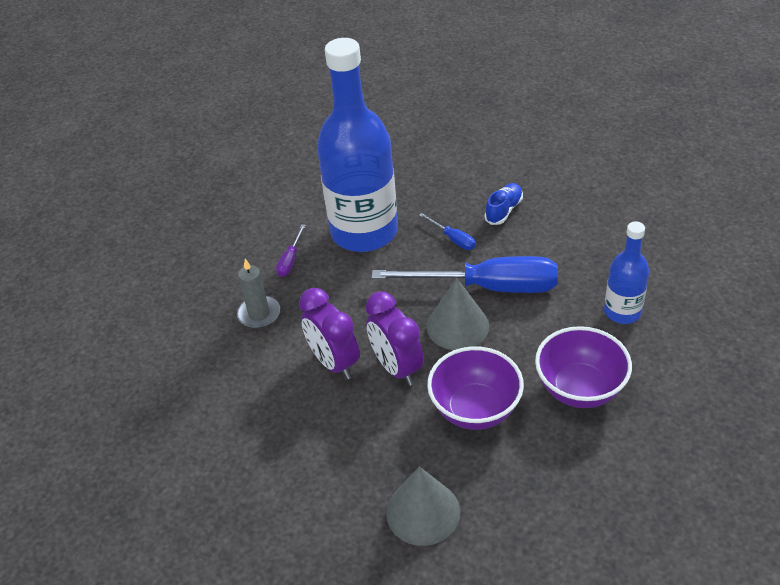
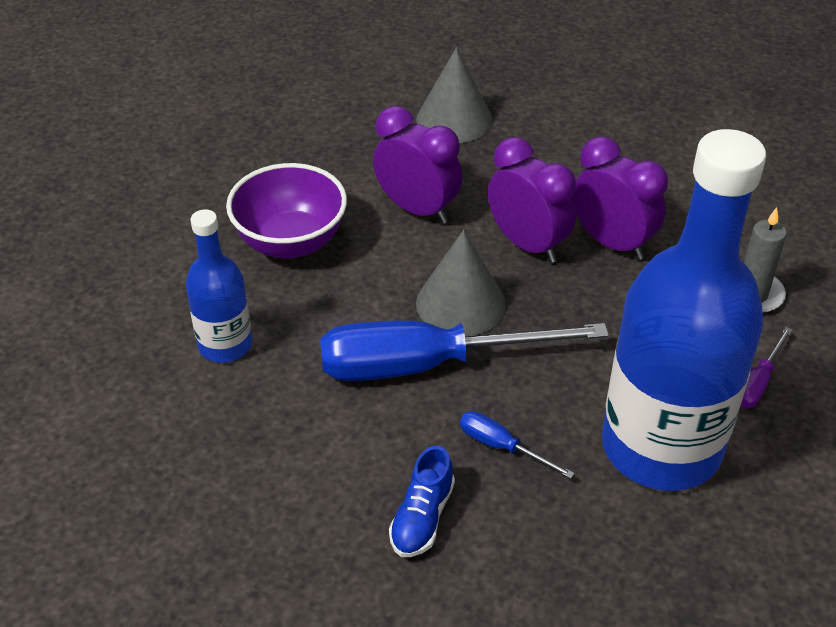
camera: 165 degrees right, 0 degrees up
(290, 260) = (758, 382): purple screwdriver -> purple screwdriver turned 150 degrees counterclockwise
(475, 409) = (417, 209): purple bowl -> purple clock

